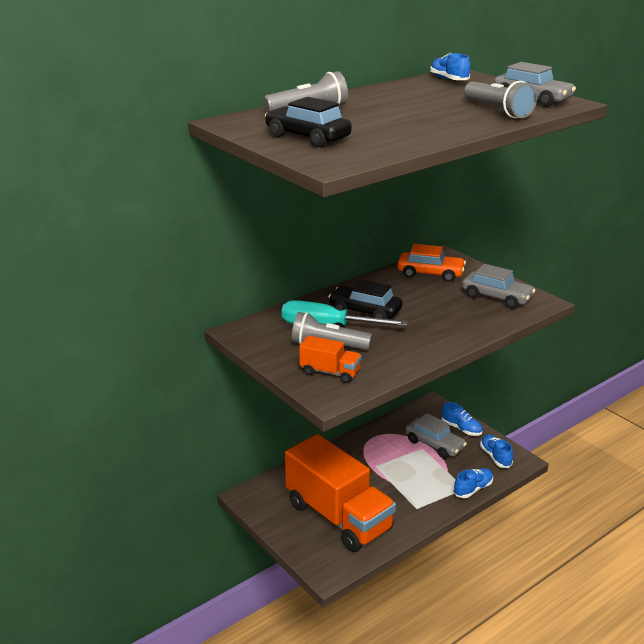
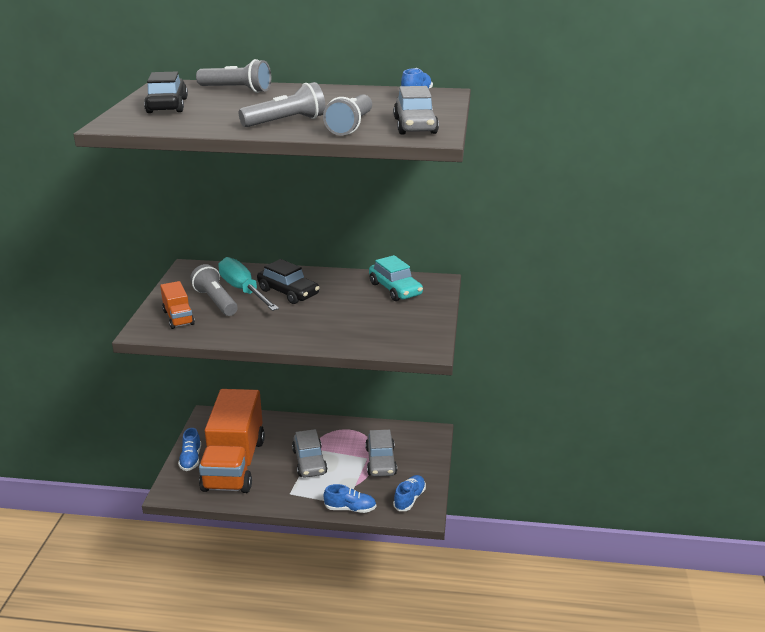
camera: 45 degrees right, 0 degrees up
(365, 311) = (288, 292): black car -> black car turned 150 degrees clockwise
(430, 274) = (395, 289): orange car -> turquoise car
(446, 121) = (286, 122): none -> grey flashlight
(461, 429) = (422, 463): blue shoe -> blue shoe (191, 459)
(496, 297) = (401, 328): grey car -> grey car (309, 461)

